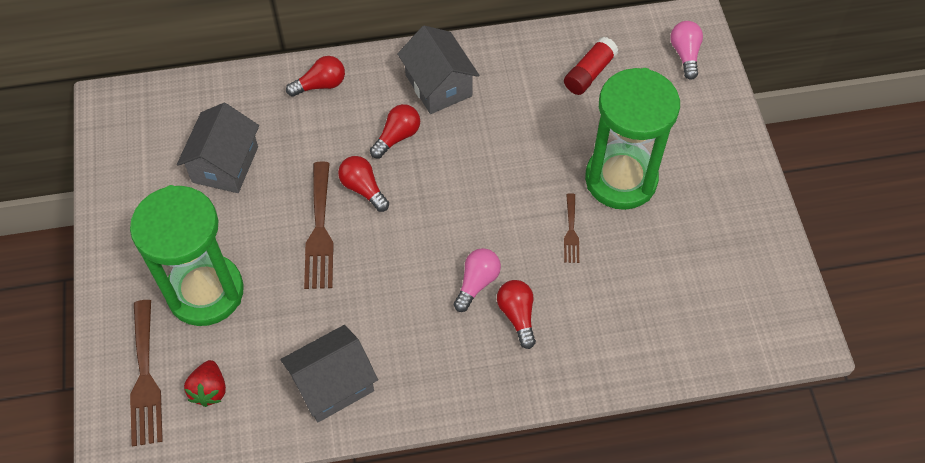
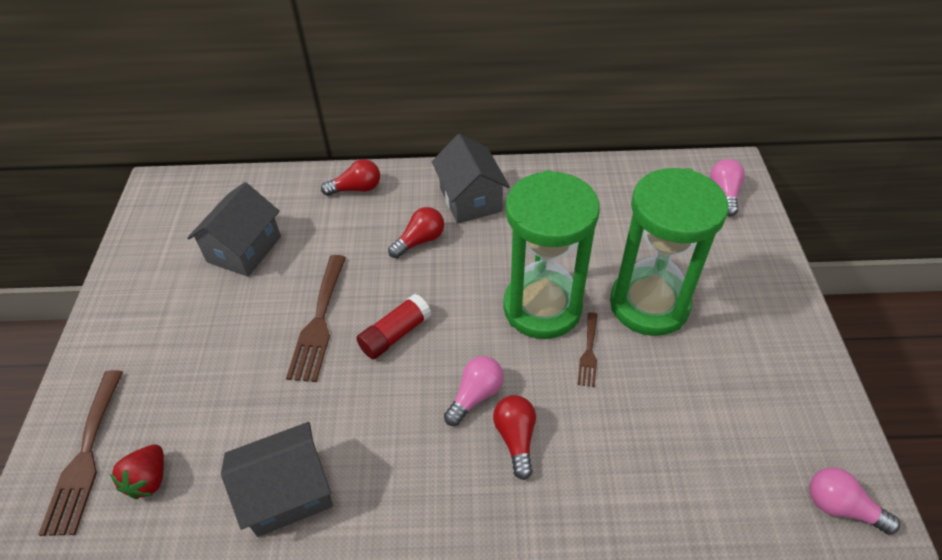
camera: 10 degrees right, 10 degrees down
(205, 292) = (182, 370): green hourglass -> green hourglass (542, 307)
(363, 189) = (374, 285): red light bulb -> none
(589, 73) = (623, 202): red glue stick -> red glue stick (395, 334)
(783, 337) = (841, 507): none -> pink light bulb

